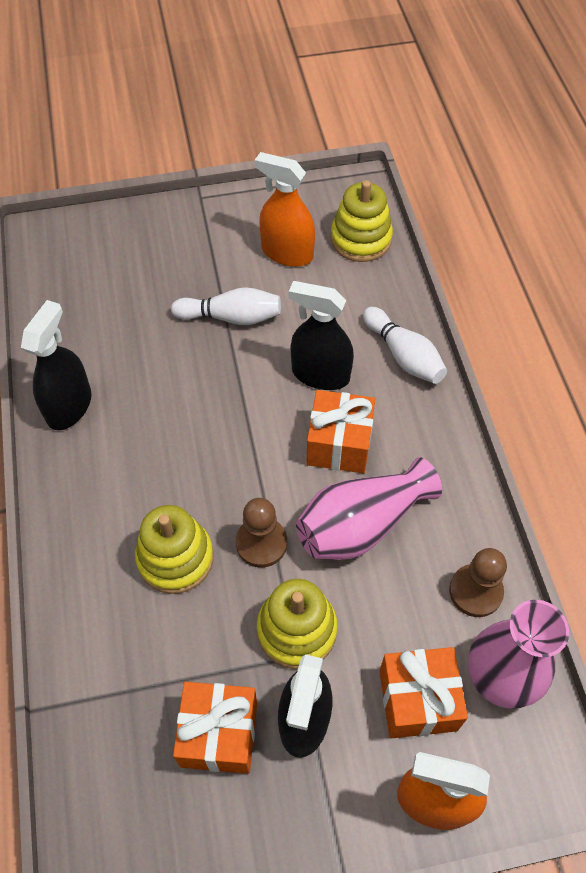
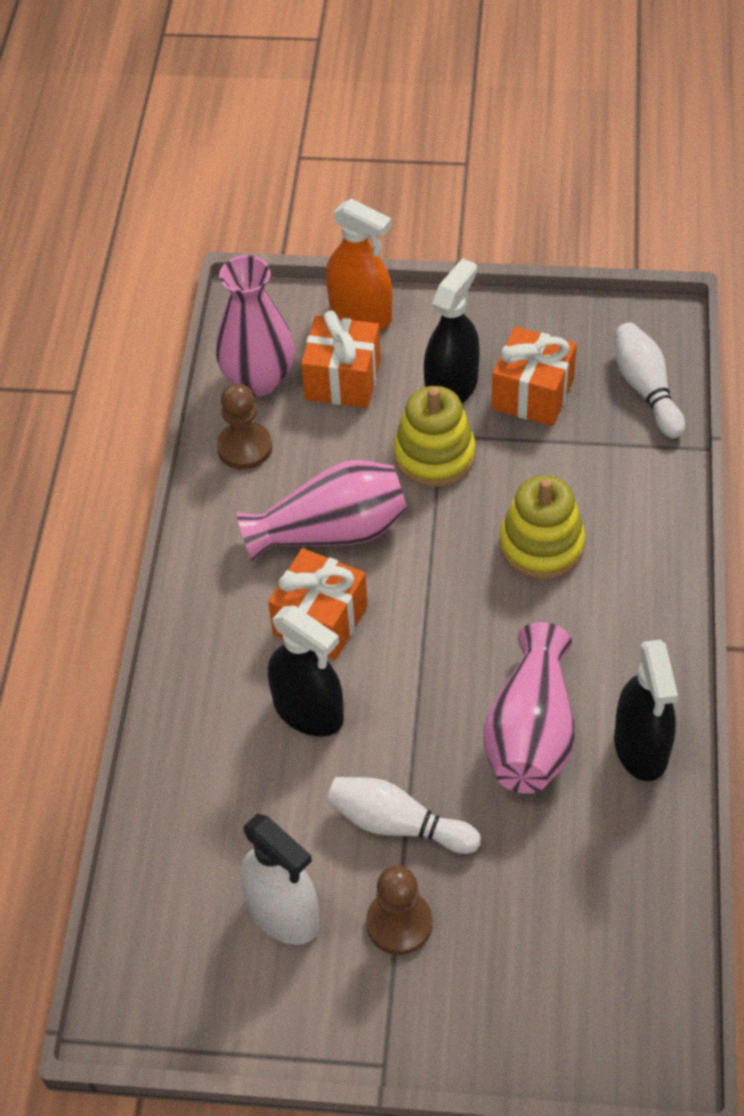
camera: 160 degrees left, 5 degrees down
(69, 406) = (641, 747): black spray bottle -> black spray bottle turned 45 degrees counterclockwise
(153, 397) = (531, 733): none -> pink vase
(261, 543) = (445, 538): brown pawn -> brown pawn (399, 923)
(287, 253) = (283, 913): orange spray bottle -> white spray bottle
(361, 239) = (165, 909): yellow stacking toy -> none
(403, 355) = (193, 710): white bowling pin -> white bowling pin (646, 389)

